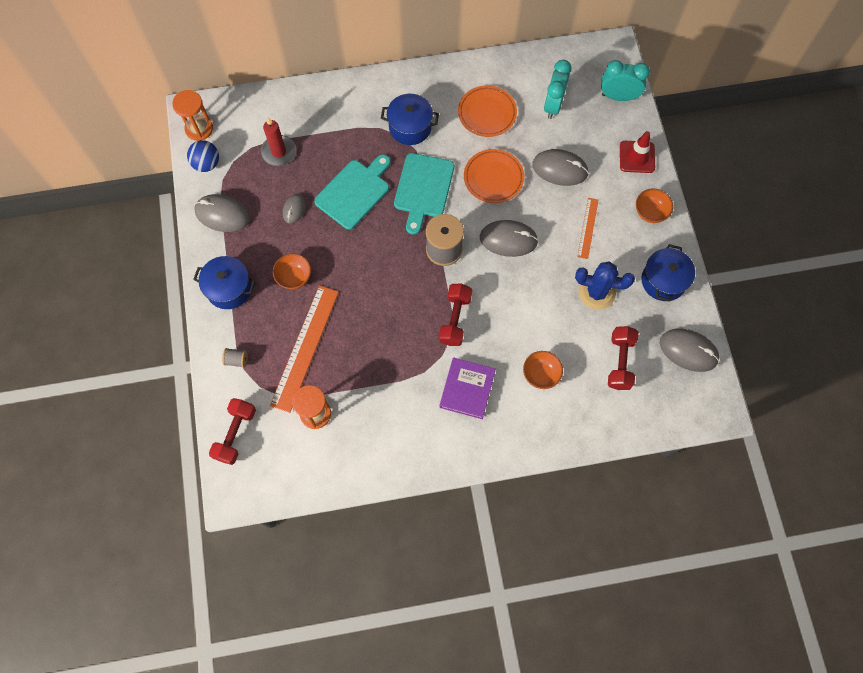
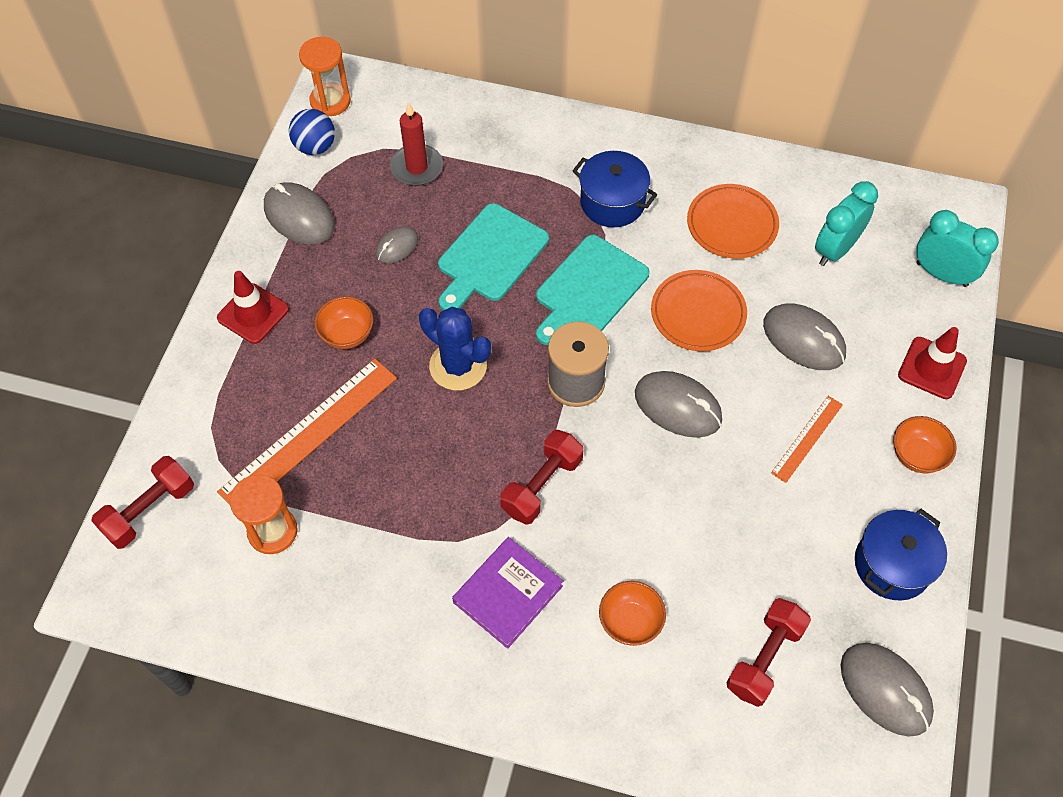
camera: 25 degrees right, 10 degrees down
(229, 288) = (253, 313): blue pot -> red traffic cone
(236, 360) = (209, 411): grey spool -> none
(354, 192) = (490, 256): turquoise cutting board -> turquoise cutting board turned 150 degrees clockwise
(596, 292) = (776, 537): blue cactus -> blue cactus (458, 366)

